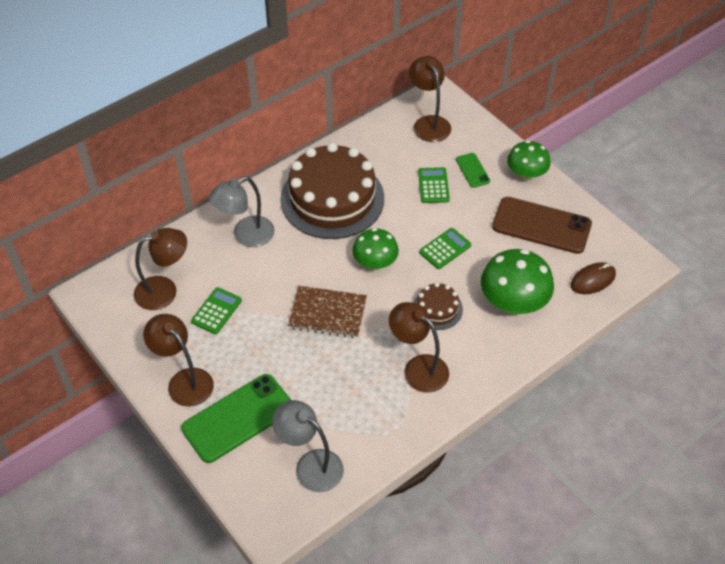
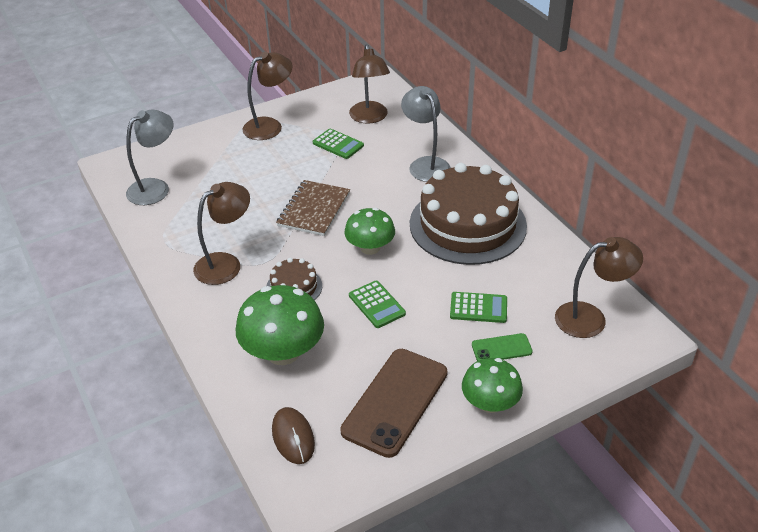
camera: 100 degrees right, 10 degrees down
(238, 418) = (220, 152): green phone -> none

